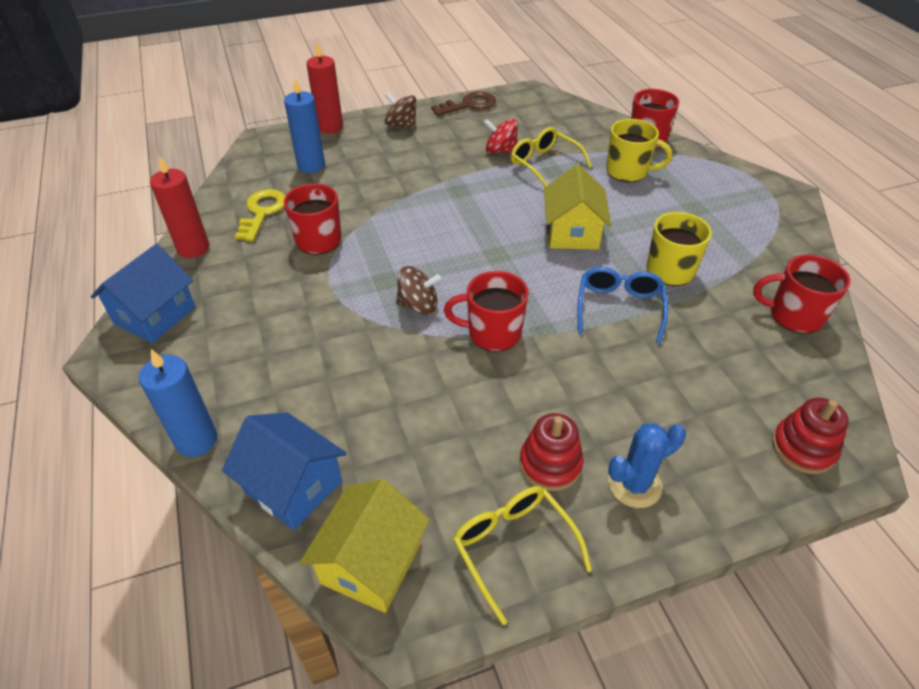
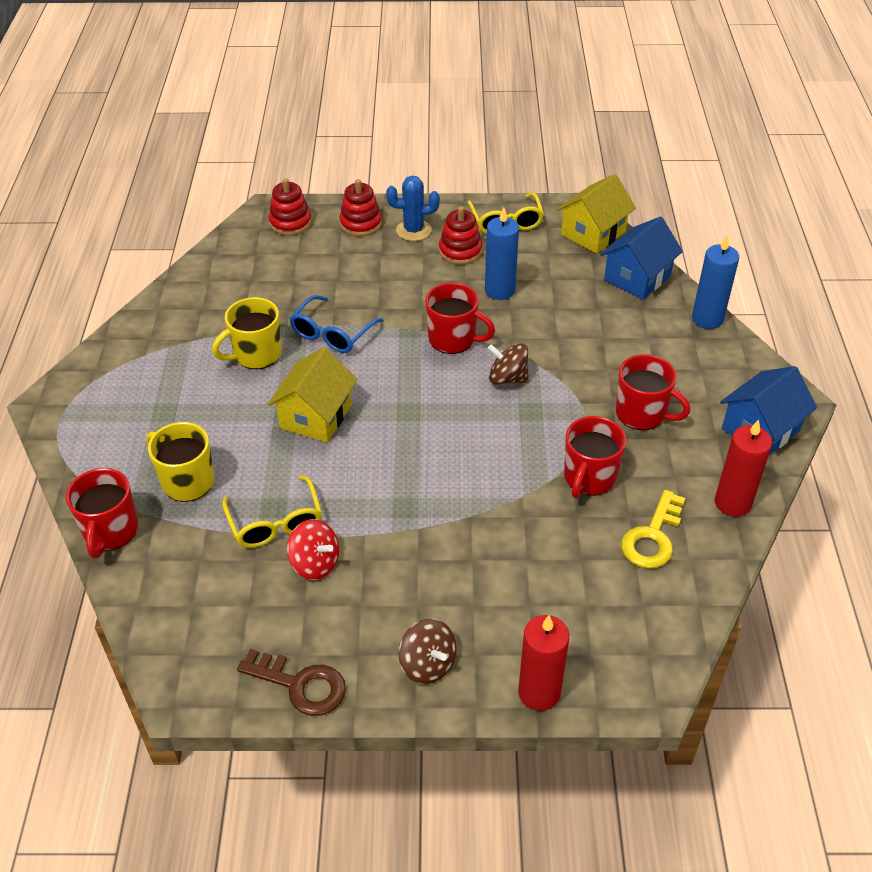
camera: 160 degrees left, 0 degrees up
(293, 486) = (637, 278): blue house -> blue house turned 75 degrees clockwise
(311, 165) = (581, 607): blue candle -> blue candle (499, 290)
(469, 105) = (301, 685): brown key -> brown key turned 150 degrees counterclockwise
(713, 475) = (361, 224): none -> red stacking toy
(793, 315) = (197, 294): red mug -> red mug (642, 414)

